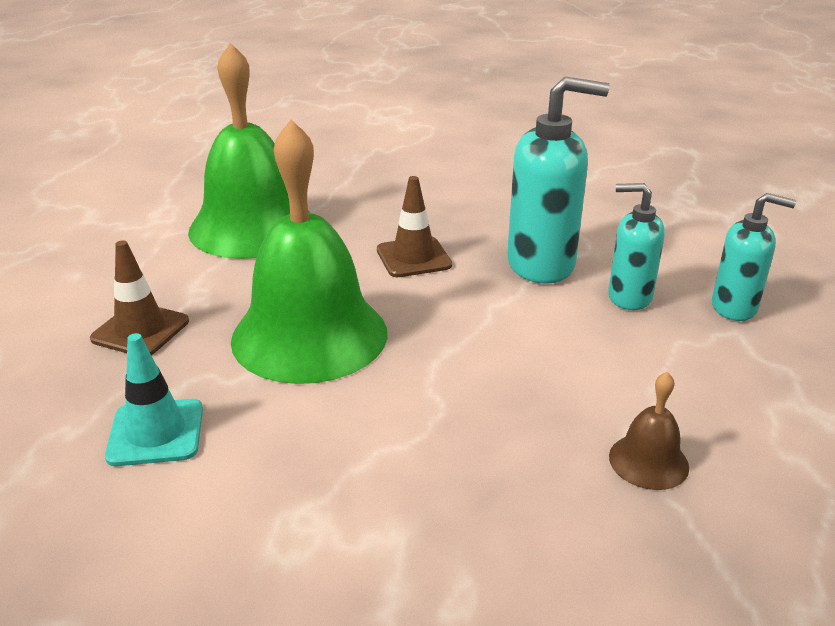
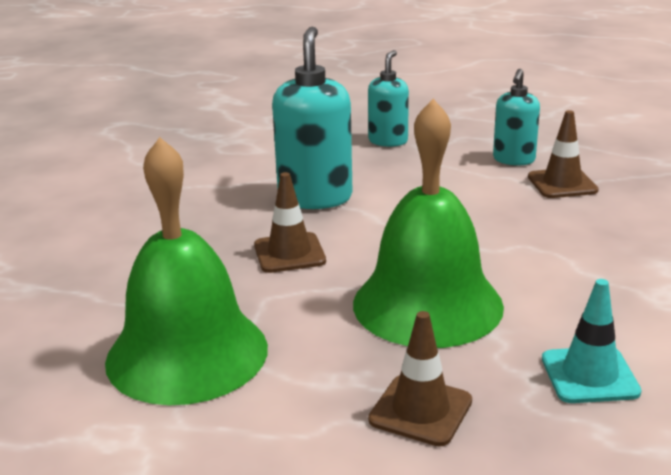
camera: 85 degrees left, 5 degrees down
(629, 297) = (371, 171): turquoise soap dispenser -> turquoise soap dispenser (513, 160)
(648, 461) = (562, 184): brown bell -> brown traffic cone

